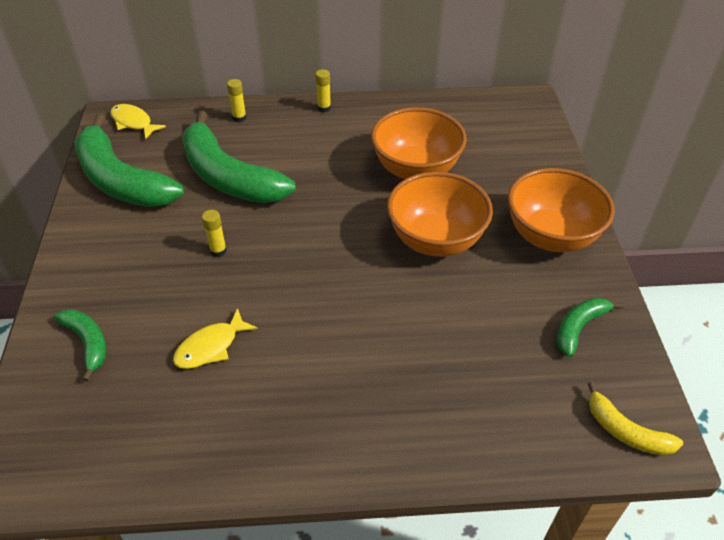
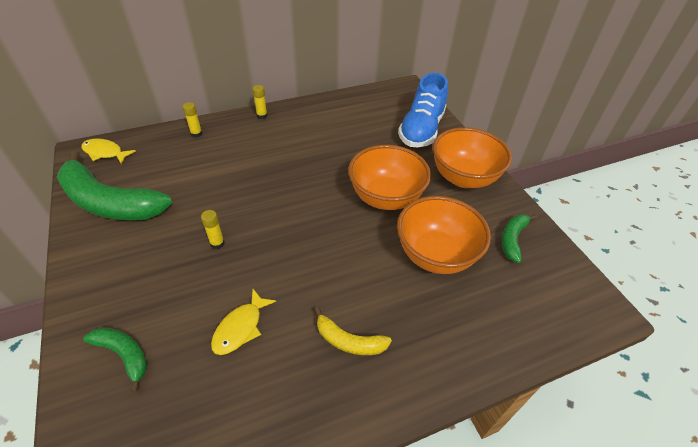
camera: 20 degrees left, 0 degrees up
(229, 177) = (204, 181): green banana -> none
(416, 170) = (349, 149): orange bowl -> orange bowl (435, 255)
(523, 162) = (421, 130): none -> blue shoe
(626, 431) = (579, 308): yellow banana -> yellow banana (349, 341)

